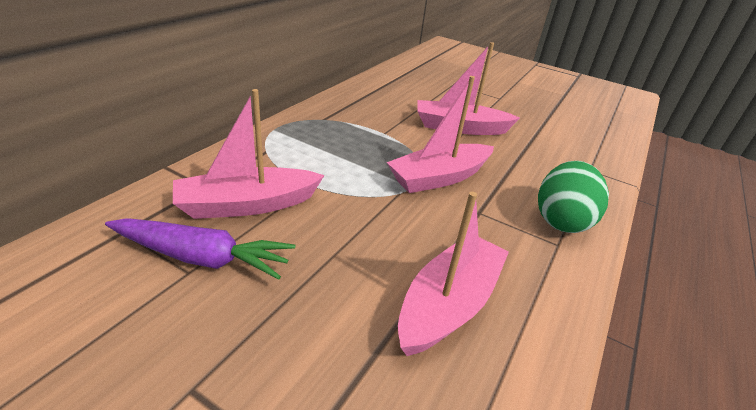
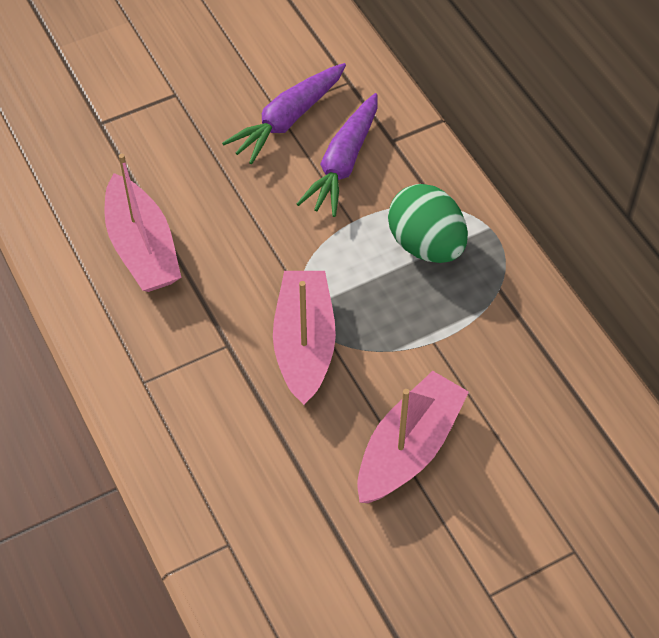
camera: 125 degrees right, 20 degrees up
(247, 205) = (343, 163): pink boat -> purple carrot
(561, 220) = (169, 415): green egg -> green egg (426, 245)

